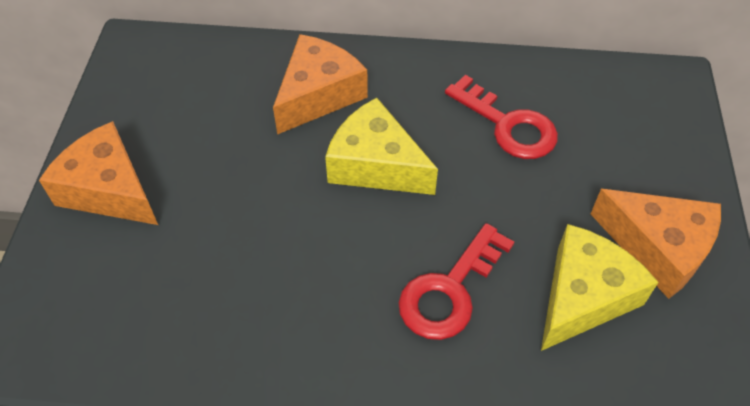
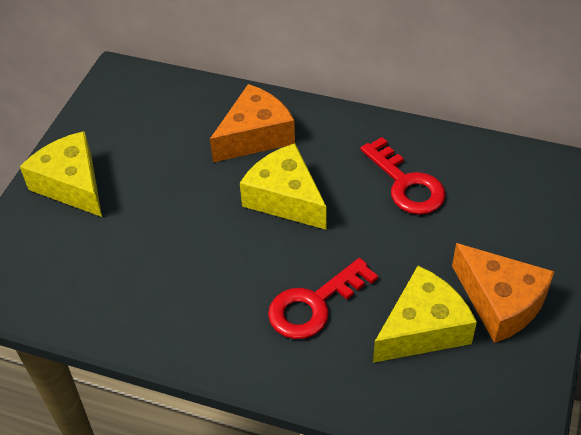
camera: 15 degrees right, 5 degrees down
(109, 189) = (72, 184): orange cheese -> yellow cheese

